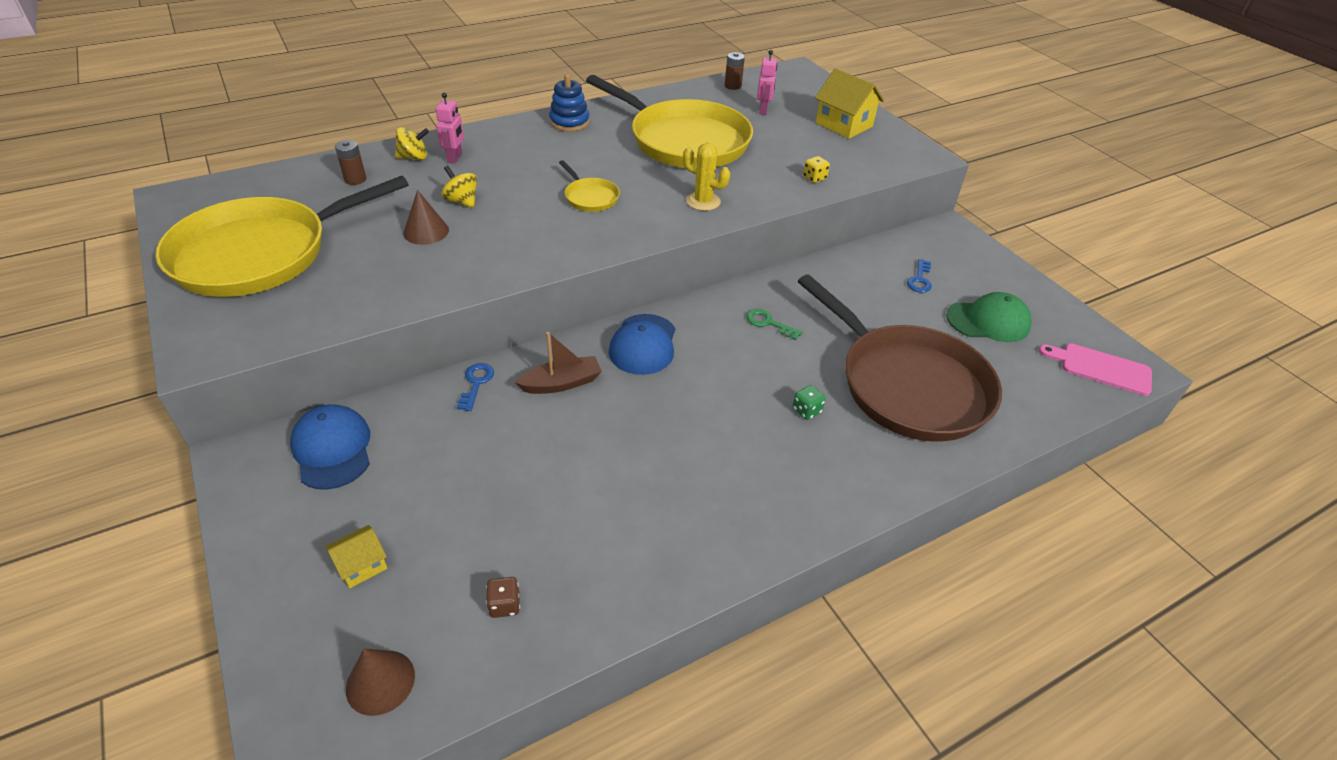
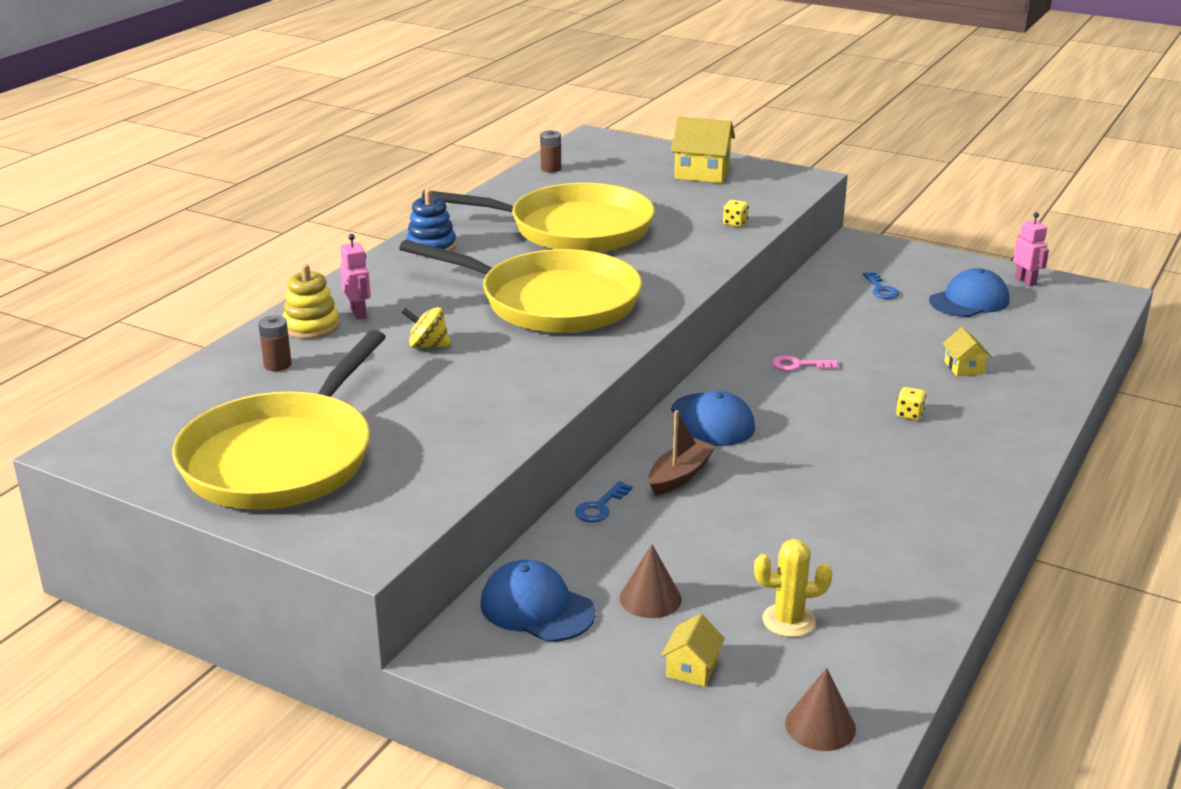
camera: 30 degrees left, 15 degrees down
(414, 157) = (311, 326): yellow spinning top -> yellow stacking toy
(426, 231) = (432, 381): brown cone -> brown cone (650, 598)
(476, 383) = (600, 507): blue key -> blue key turned 120 degrees counterclockwise
(504, 605) = (848, 636): brown dice -> none
(590, 197) = (552, 302): yellow pan -> yellow pan, size x2.44
(703, 201) = (663, 272): yellow cactus -> yellow cactus (788, 621)
(763, 110) = (610, 181): pink robot -> pink robot (1025, 281)
(768, 323) = (799, 365): green key -> pink key
(806, 411) = (909, 414): green dice -> yellow dice
(908, 385) = (964, 367): brown pan -> yellow house
(988, 321) = (969, 301): green cap -> blue cap
(1100, 368) = (1084, 304): pink cutting board -> none

